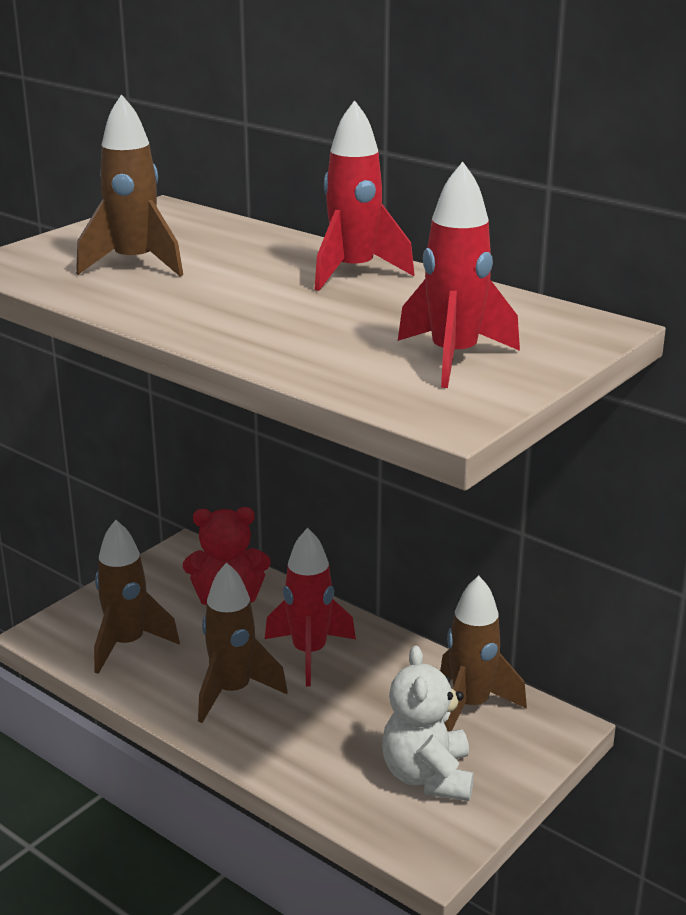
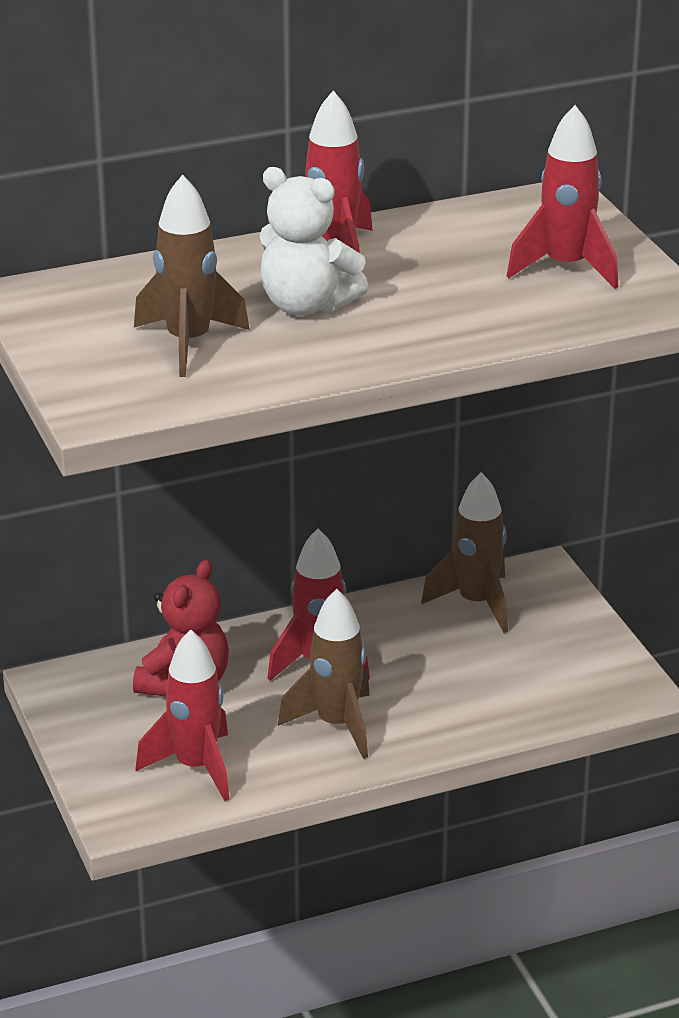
camera: 60 degrees left, 5 degrees up
(127, 644) = (196, 767): brown rocket -> red rocket
(428, 776) = (547, 659): white teddy bear -> white teddy bear (306, 305)

